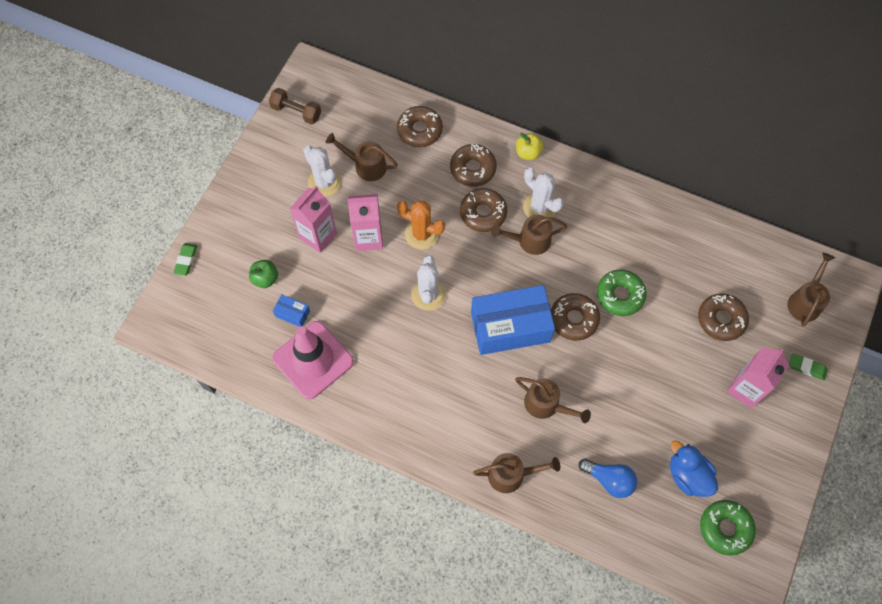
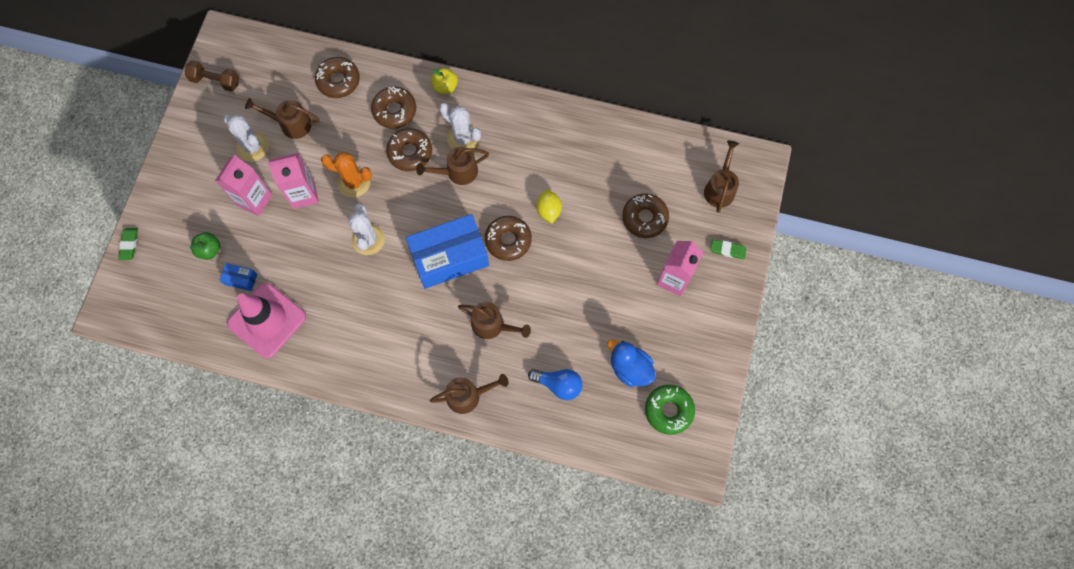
camera: 10 degrees left, 5 degrees up
(620, 295) = (548, 210): green donut -> yellow lemon

